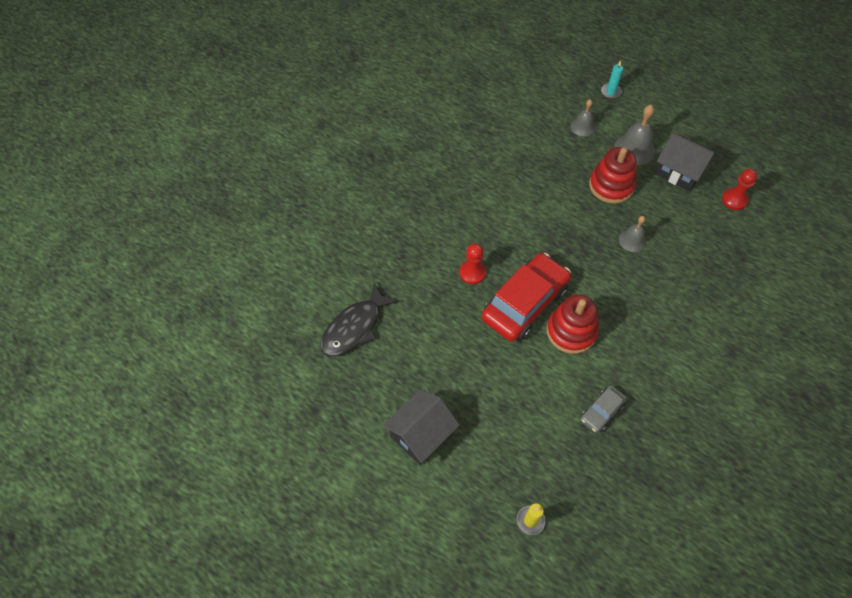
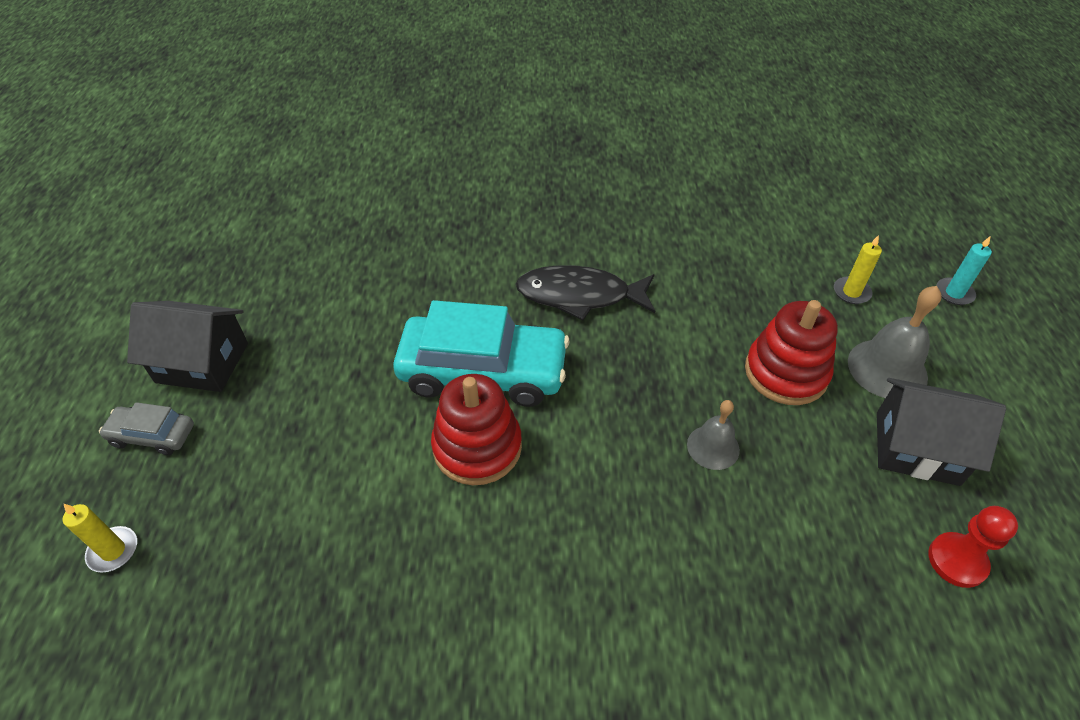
camera: 55 degrees right, 10 degrees down
(354, 327) = (323, 235): black fish -> black fish (580, 296)
(472, 273) = (488, 296): red pawn -> none
(524, 303) = (483, 371): red car -> turquoise car
(582, 126) = (851, 292): grey bell -> yellow candle
(602, 411) = (357, 557): grey car -> grey car (152, 435)
(679, 171) = (916, 448): black house -> black house turned 75 degrees counterclockwise

